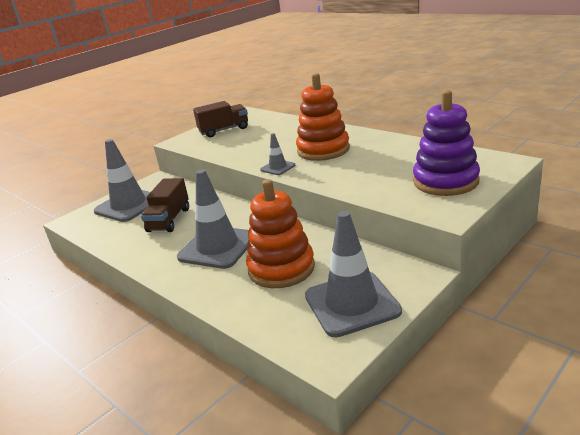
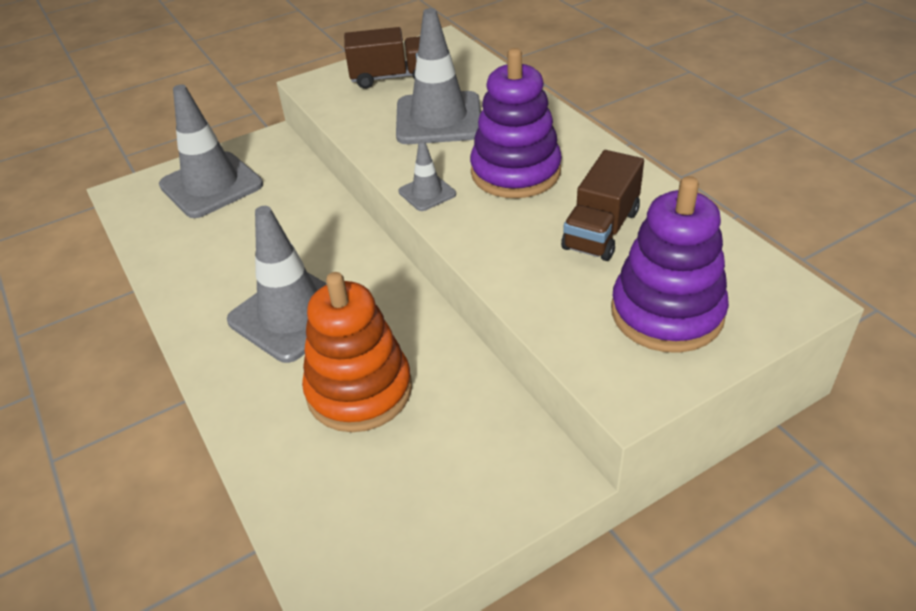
camera: 15 degrees right, 15 degrees up
(169, 220) = (252, 234): brown truck -> brown truck (601, 230)
(323, 150) = (515, 172): orange stacking toy -> purple stacking toy
(351, 303) = (423, 499): grey traffic cone -> grey traffic cone (439, 119)

